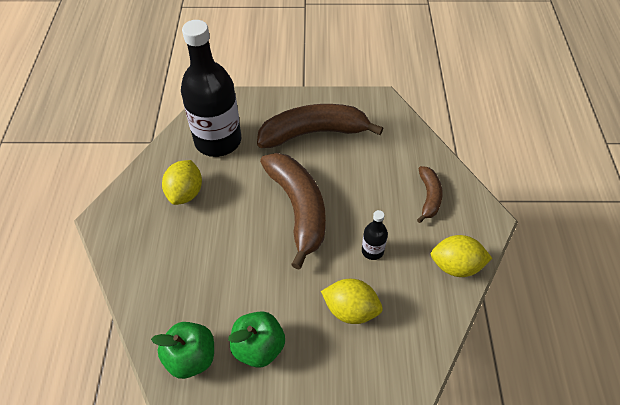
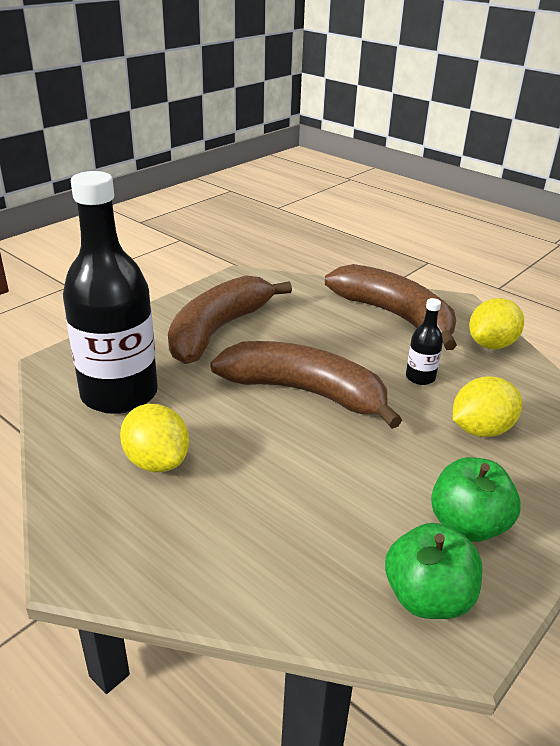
camera: 50 degrees left, 20 degrees down
(429, 197) = (394, 316): brown banana -> brown banana, size x1.96

